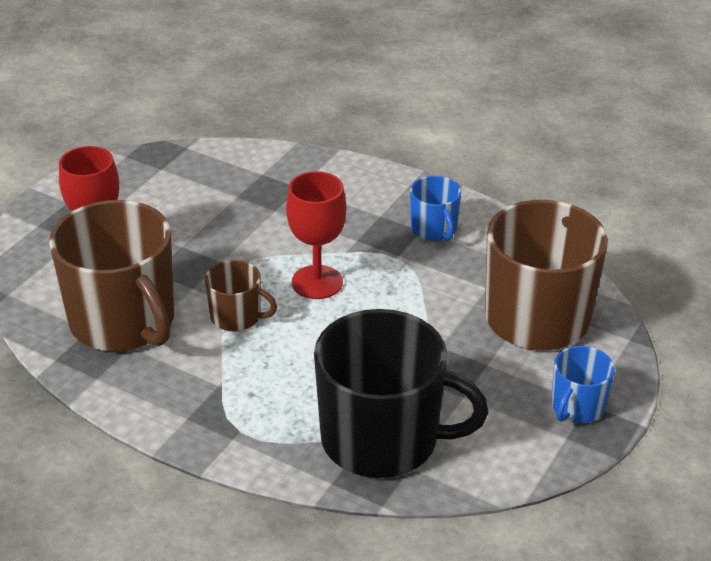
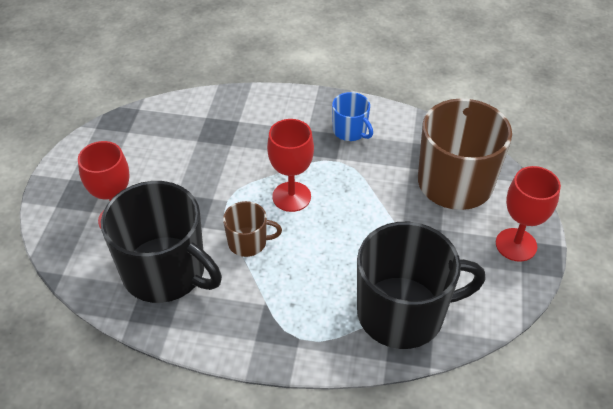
camera: 20 degrees left, 10 degrees up
(123, 322) = (165, 271): brown mug -> black mug
(577, 406) = (516, 245): blue mug -> red goblet

